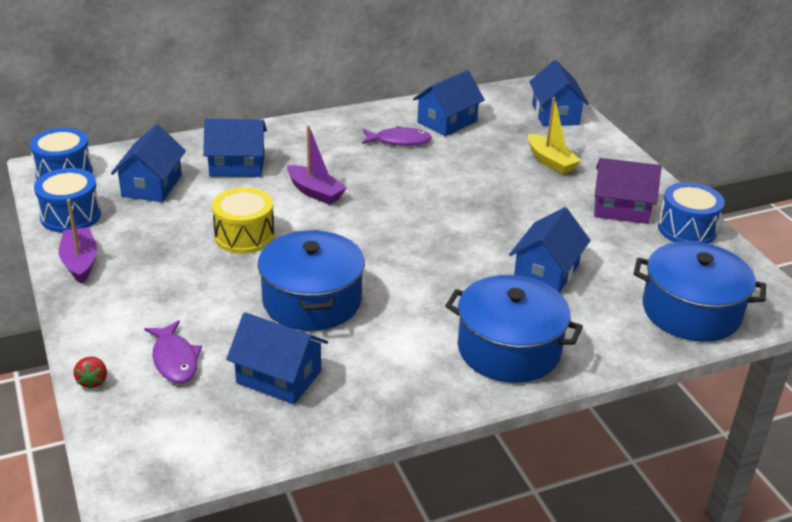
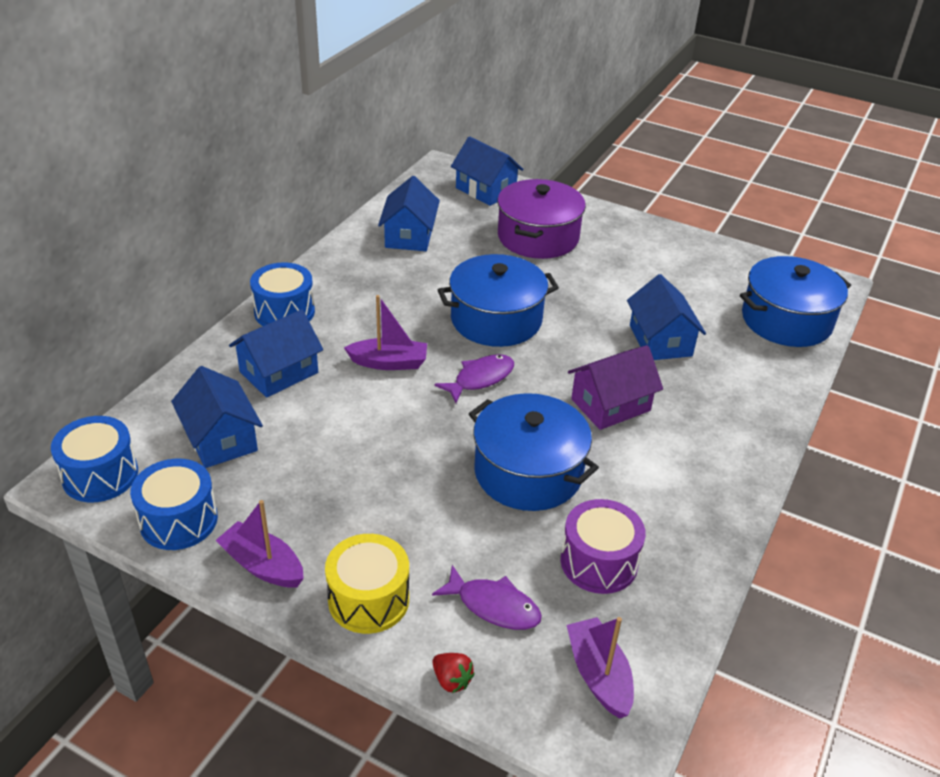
camera: 40 degrees left, 5 degrees up
(180, 435) = (599, 675): none -> purple boat
(244, 236) = (385, 442): yellow drum -> yellow drum (368, 599)
(279, 377) = (599, 562): blue house -> purple drum
(399, 141) = (394, 274): purple fish -> purple fish (480, 379)
(509, 349) = (721, 424): blue pot -> blue pot (496, 319)
(550, 162) = (538, 237): yellow boat -> purple pot
(621, 209) = (638, 256): purple house -> purple house (610, 405)
(686, 229) = (700, 252): blue drum -> blue drum (284, 312)

